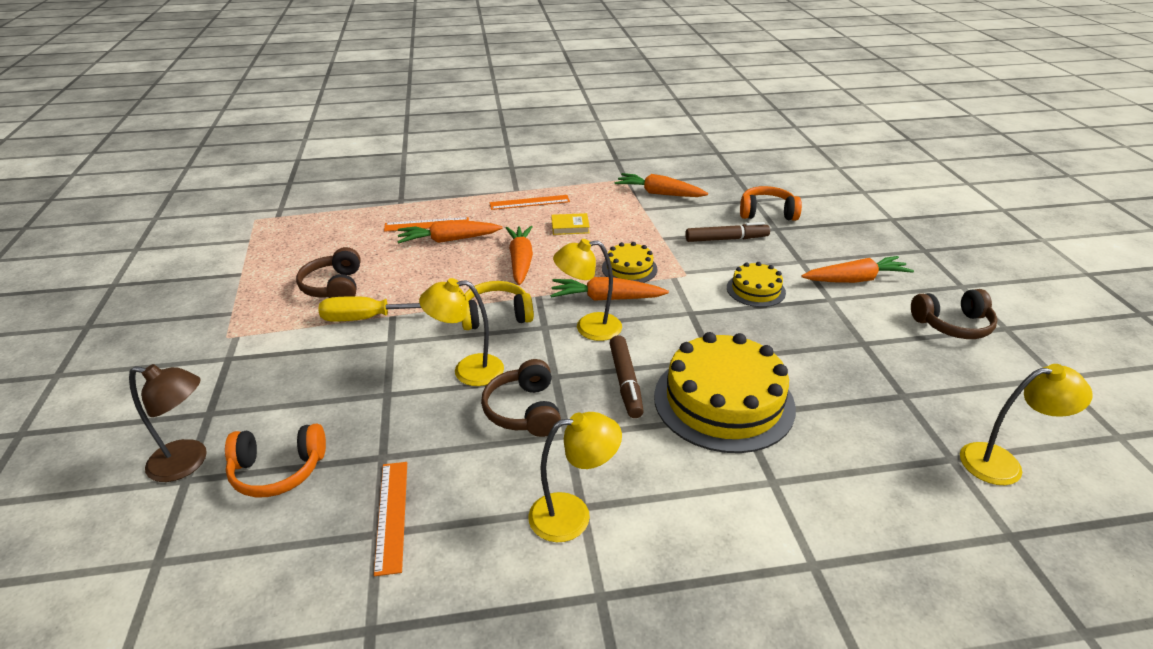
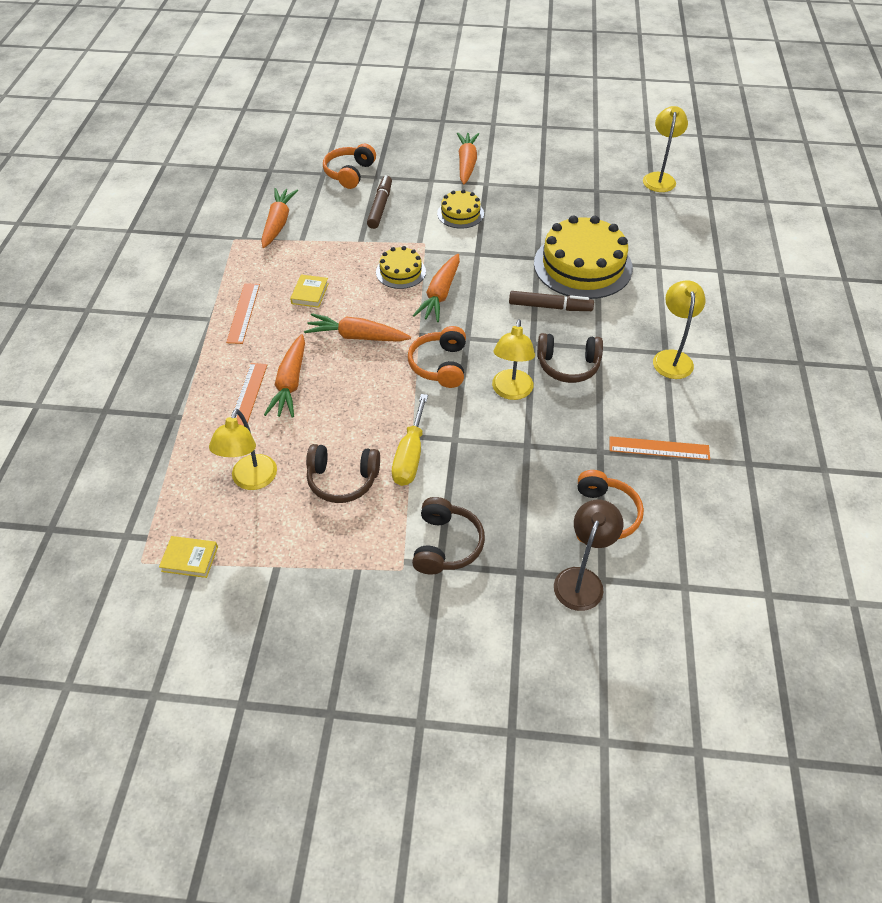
camera: 75 degrees left, 15 degrees up
(255, 236) = (190, 559): none -> yellow book
(496, 316) = (440, 365): yellow headphones -> orange headphones
(588, 327) = (477, 312): yellow lamp -> yellow lamp (251, 480)
(659, 193) = (278, 223): orange carrot -> orange carrot turned 150 degrees clockwise
(953, 325) = (534, 144): brown headphones -> brown headphones (446, 545)

